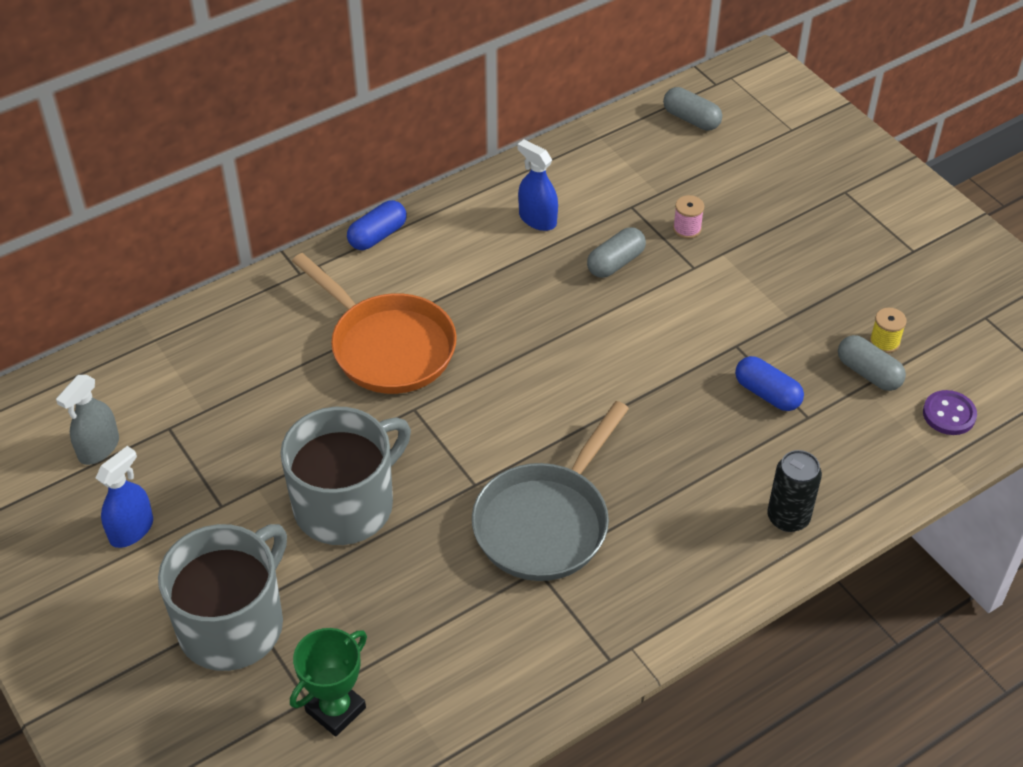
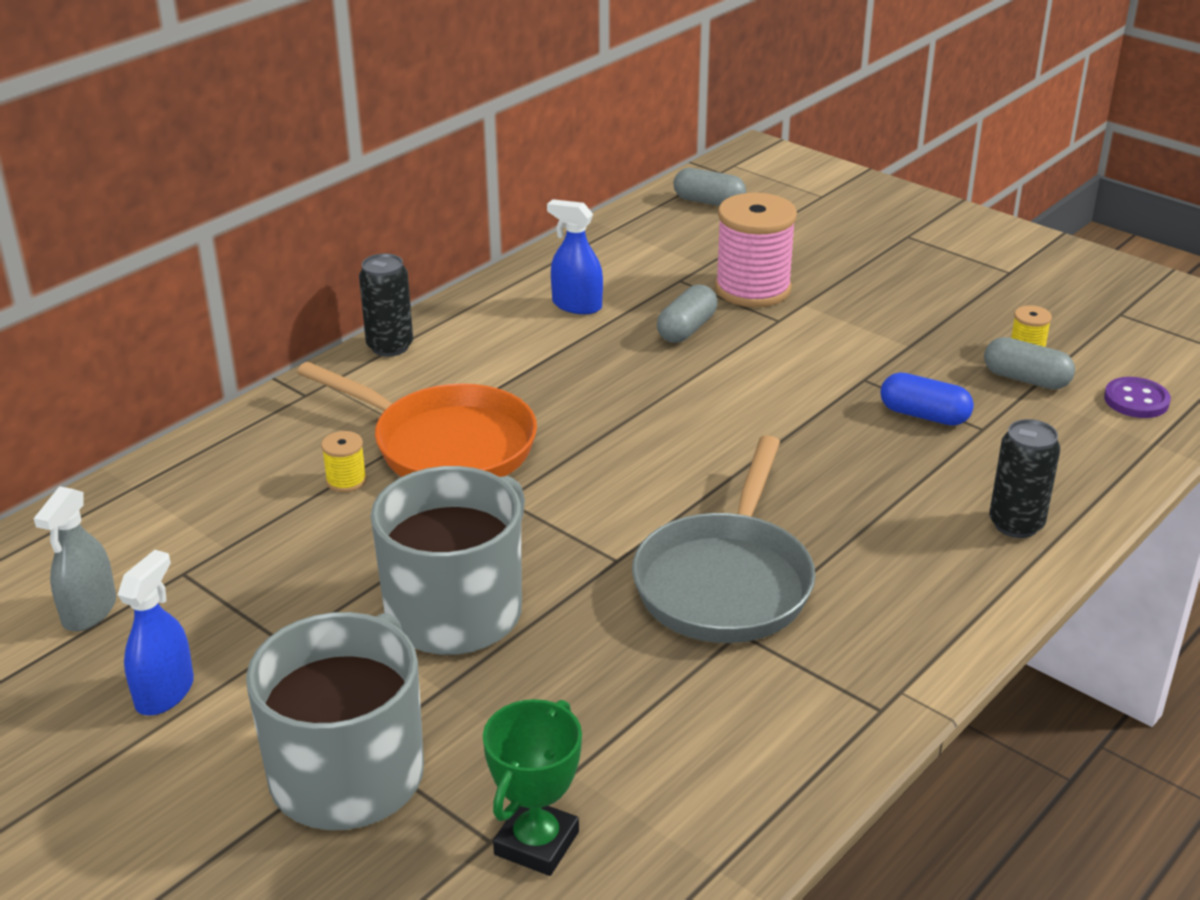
camera: 15 degrees left, 15 degrees down
(305, 366) = (346, 480): none -> yellow spool
(377, 235) = (390, 346): blue capsule -> black can
(687, 229) = (752, 289): pink spool -> pink spool, size x2.25

